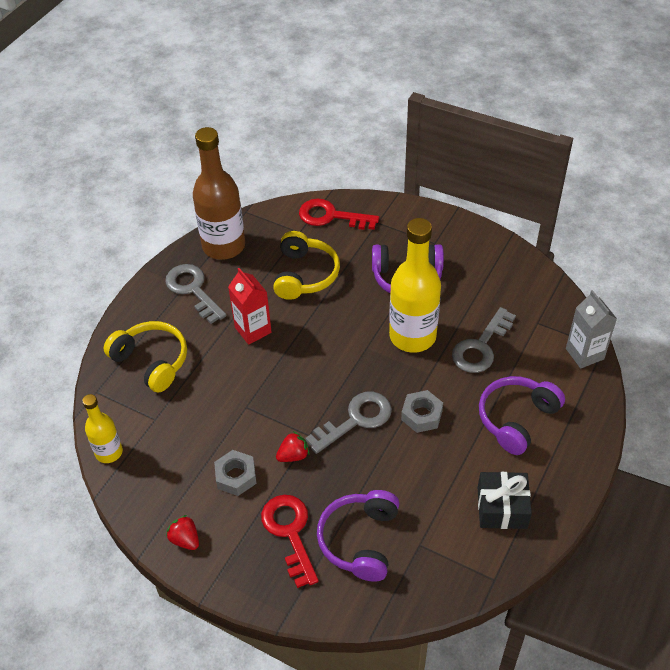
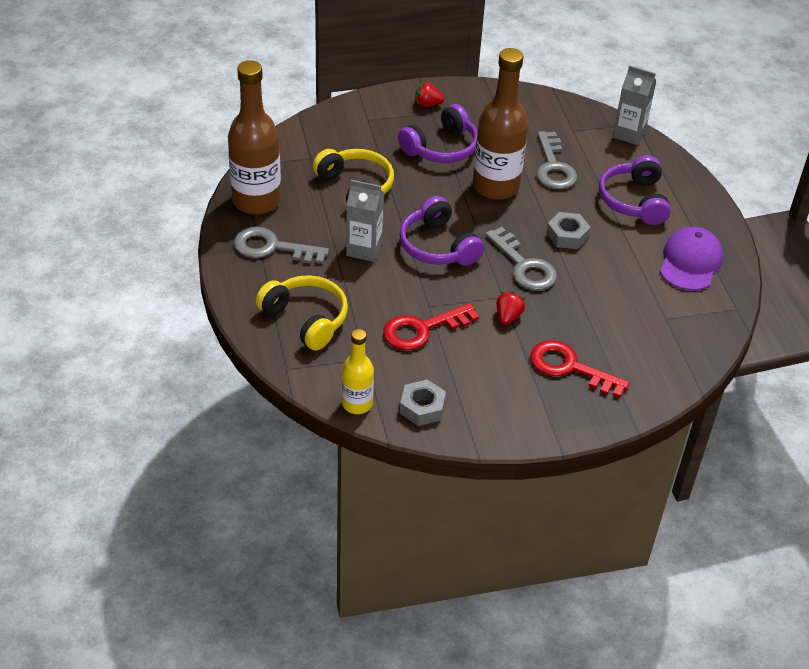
camera: 45 degrees left, 5 degrees down
(152, 361) = (306, 319): yellow headphones -> yellow headphones turned 45 degrees clockwise
(185, 539) = (498, 422): red strawberry -> red strawberry (427, 104)
(236, 476) = (482, 357): grey nut -> grey nut (422, 408)
(253, 330) = (364, 249): red carton -> grey carton
(331, 216) = (323, 133): red key -> red key (422, 329)
(356, 420) = (524, 266): grey key -> grey key turned 135 degrees clockwise
(360, 540) = (624, 341): purple headphones -> purple headphones (438, 246)
(412, 336) = (496, 186): yellow bottle -> brown bottle
(502, 508) = (690, 262): black gift -> purple cap

